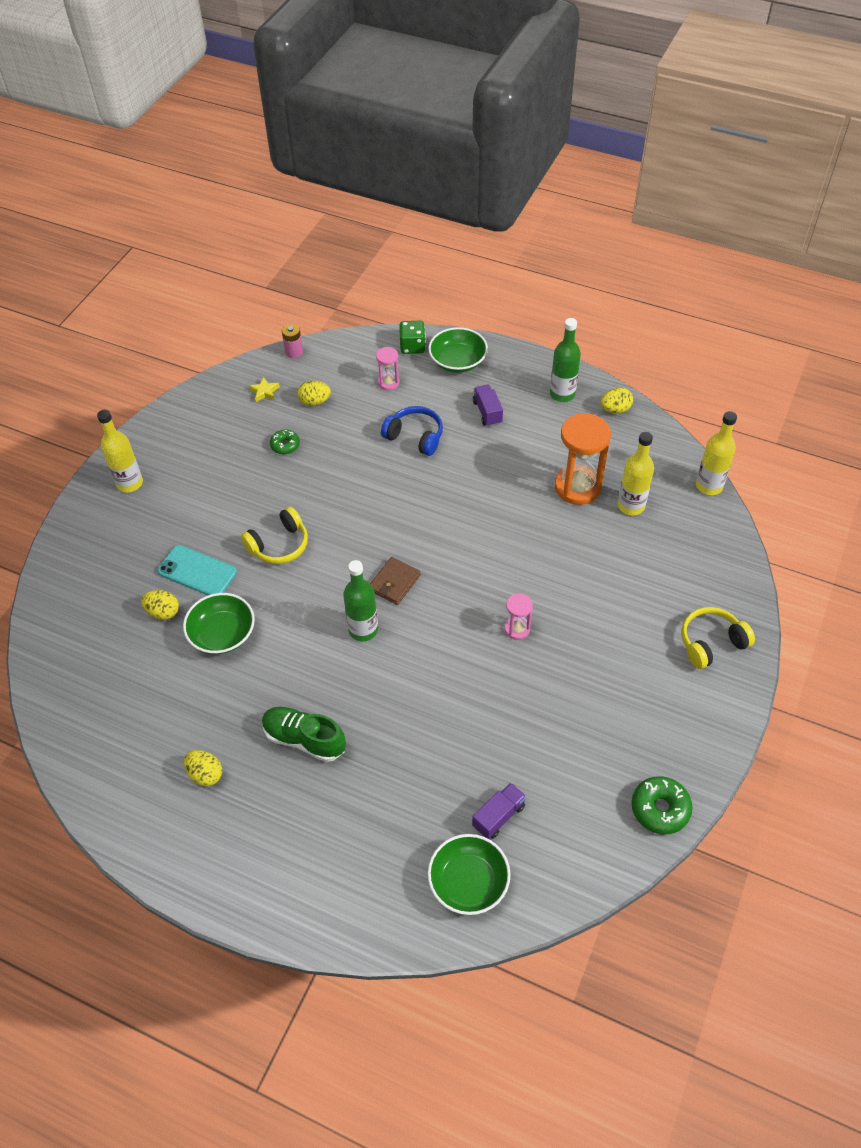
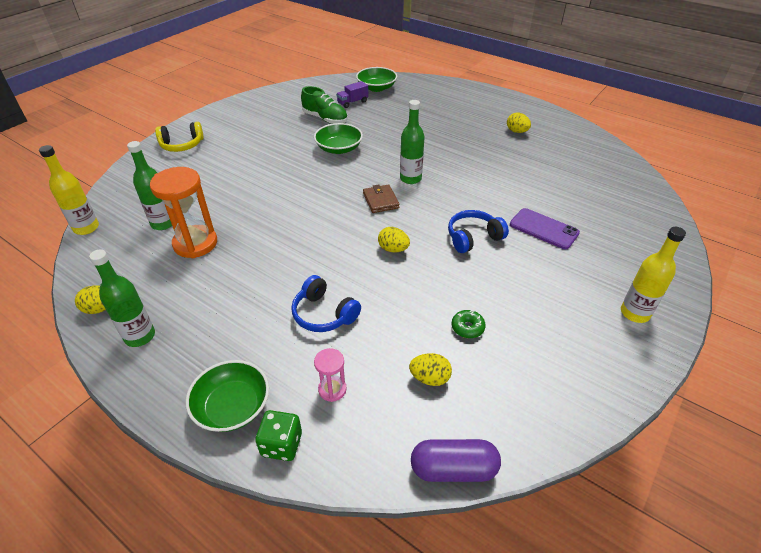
camera: 170 degrees left, 10 degrees down
(163, 612) = (566, 207): yellow egg -> yellow egg (393, 249)
(197, 571) = (543, 229): turquoise phone -> purple phone
(222, 633) = (516, 189): green bowl -> green bowl (339, 148)
(264, 392) = (494, 405): yellow star -> none
(279, 545) = (473, 238): yellow headphones -> blue headphones
(294, 352) = (453, 469): pink battery -> purple capsule
(304, 739) = (456, 137): green shoe -> green shoe (325, 119)
(394, 583) = (380, 201): brown wallet -> brown wallet turned 60 degrees counterclockwise
(487, 412) = (234, 328): purple truck -> none
(517, 629) = (302, 166): pink hourglass -> none
(631, 506) = (163, 223): yellow bottle -> green bottle
(660, 809) = (268, 96): green donut -> none

